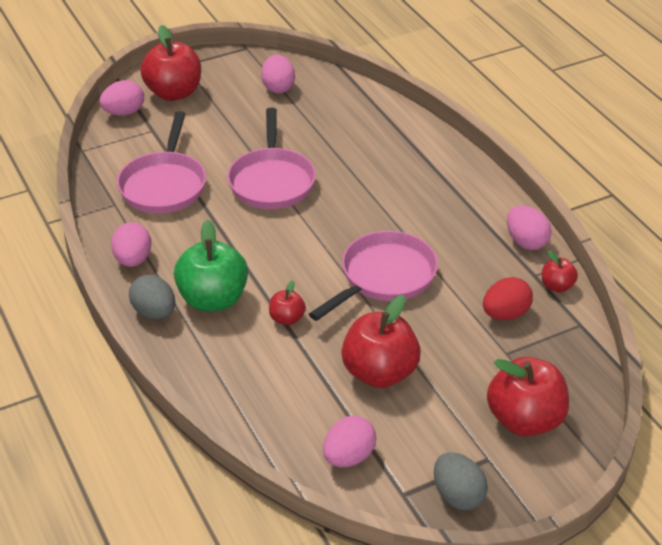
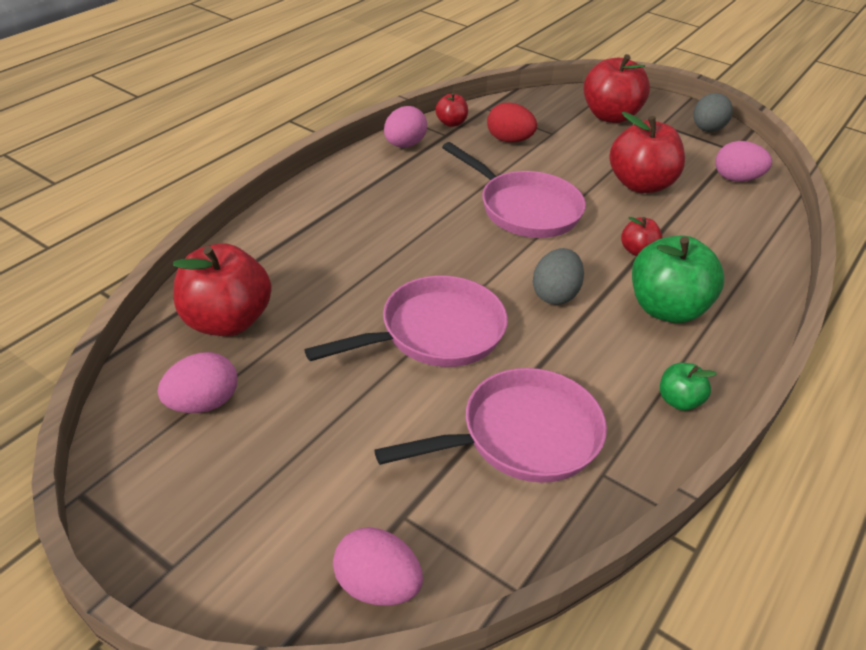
camera: 120 degrees left, 0 degrees up
(133, 260) = (679, 401): pink egg -> green apple
(154, 312) = (730, 345): grey egg -> grey egg (555, 294)
(174, 93) = (278, 537): red apple -> red apple (226, 321)
(384, 277) = (524, 209): pink pan -> pink pan turned 150 degrees counterclockwise

